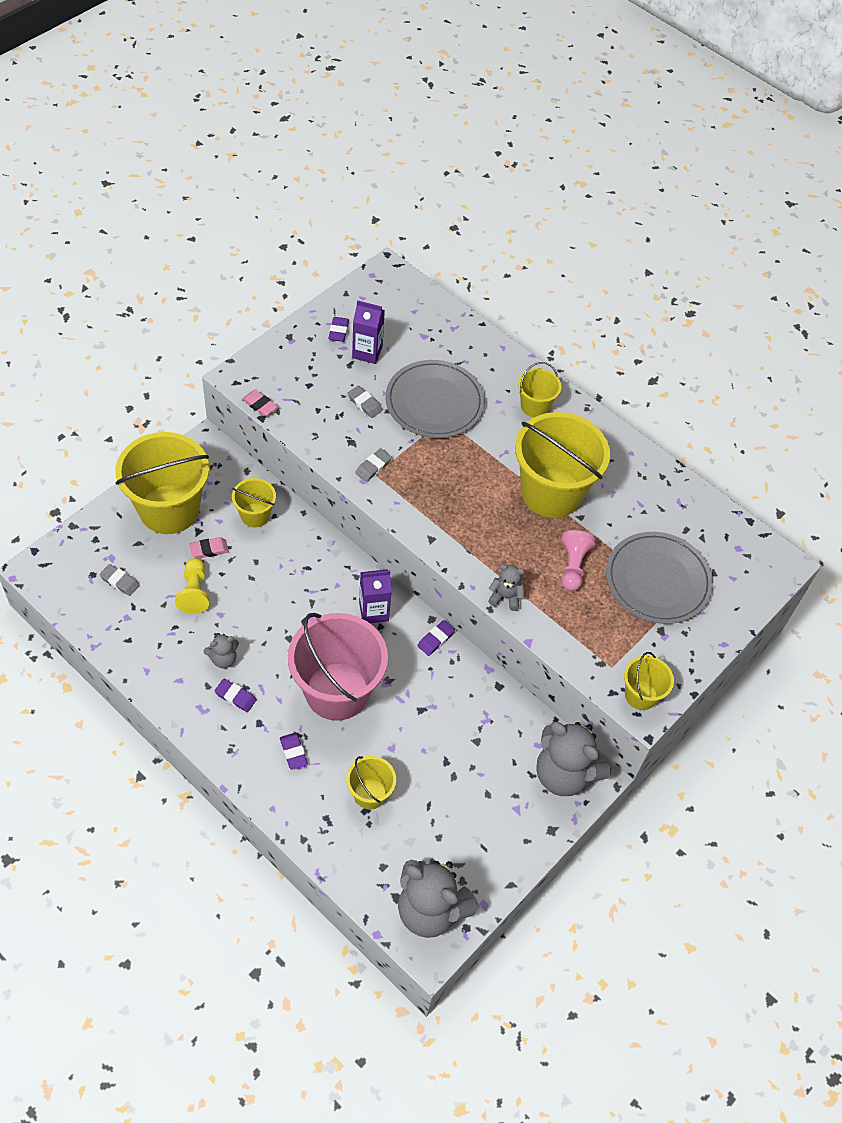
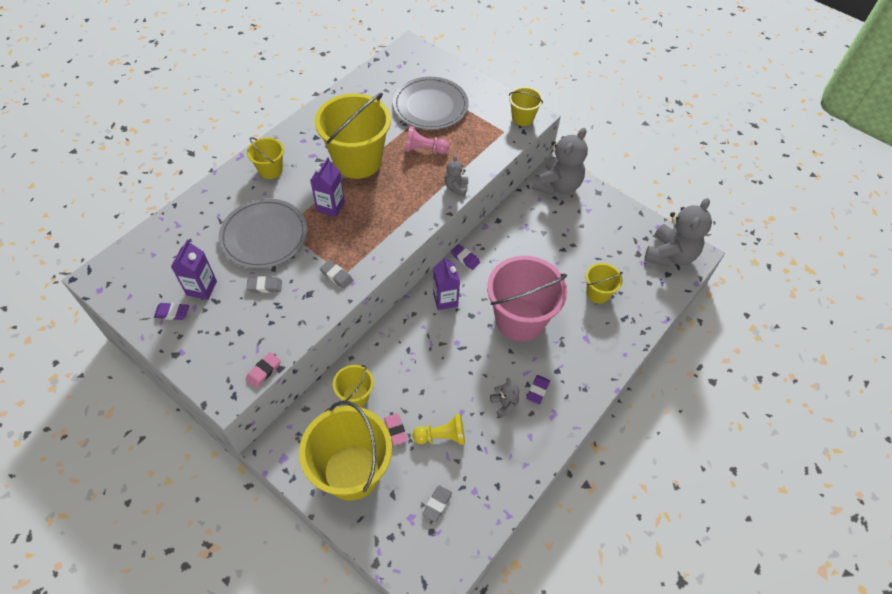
camera: 90 degrees left, 0 degrees up
(293, 752) = (577, 344): purple eraser -> none
(364, 404) = (264, 286): grey eraser -> grey eraser turned 45 degrees clockwise
(476, 463) = (330, 206): none -> purple carton

